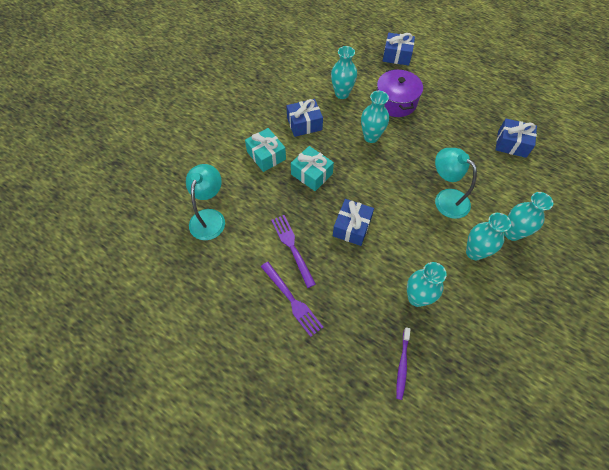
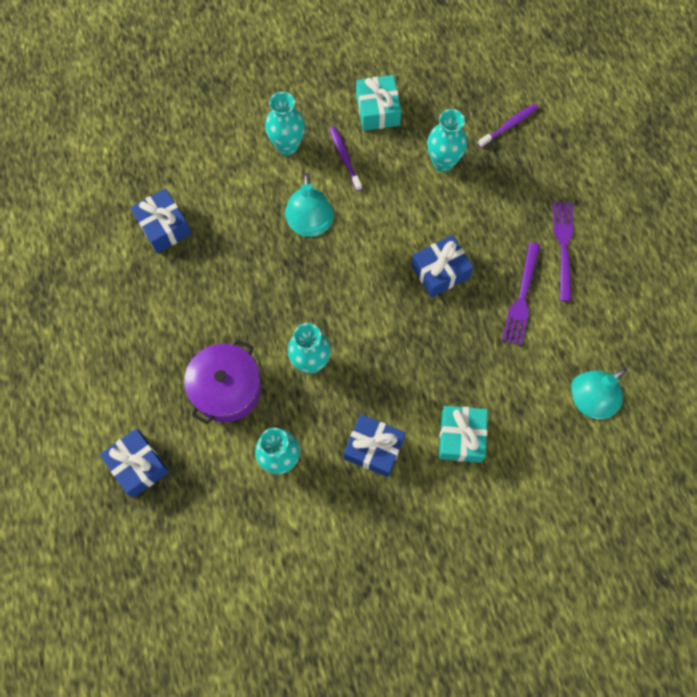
camera: 140 degrees left, 10 degrees up
(311, 174) = (428, 368): turquoise gift -> turquoise gift (377, 110)
(474, 252) = (344, 157): turquoise vase -> purple toothbrush

